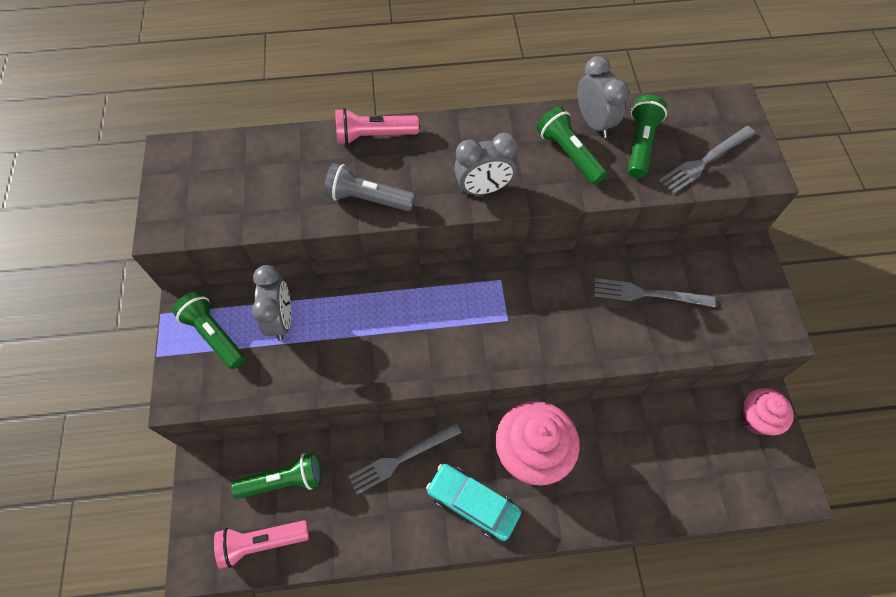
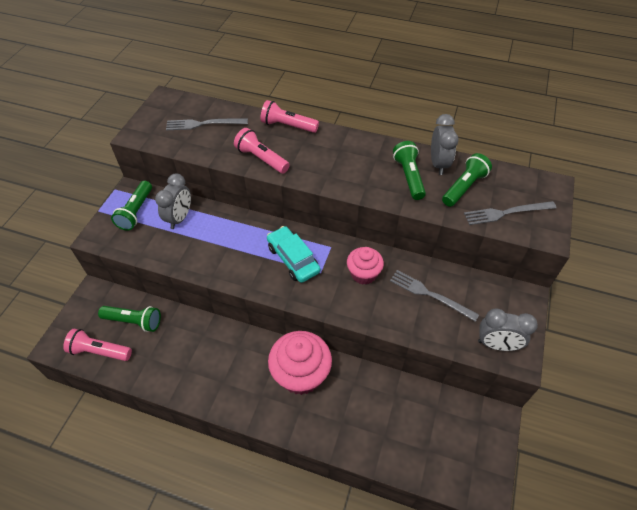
camera: 25 degrees right, 10 degrees down
(214, 335) = (136, 212): green flashlight -> green flashlight turned 150 degrees counterclockwise
(368, 199) = (261, 159): grey flashlight -> pink flashlight
(401, 458) = (213, 340): grey fork -> grey fork (203, 124)
(473, 503) = (242, 388): turquoise car -> turquoise car (293, 259)
(483, 189) = (338, 177): grey clock -> grey clock (497, 344)
(756, 418) = (483, 426): pink cupcake -> pink cupcake (363, 274)

